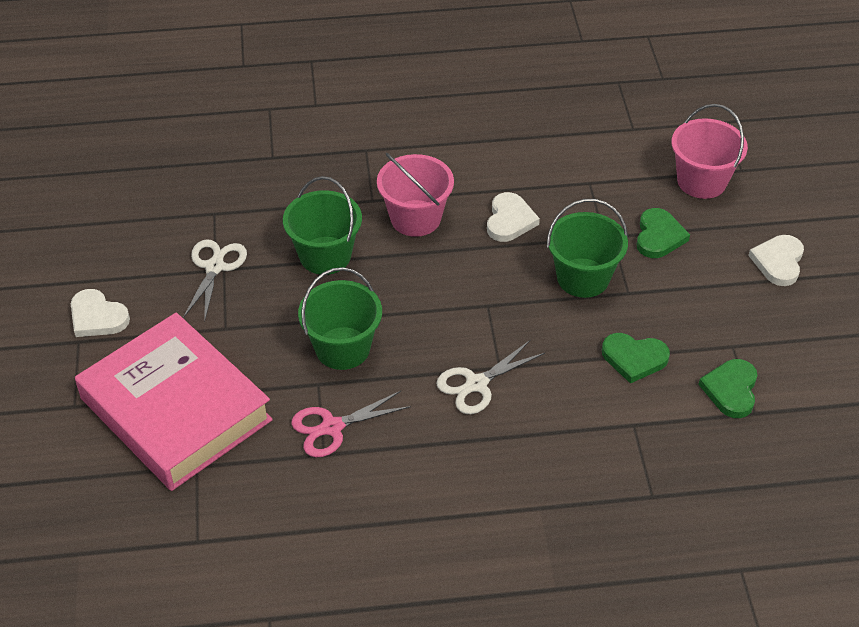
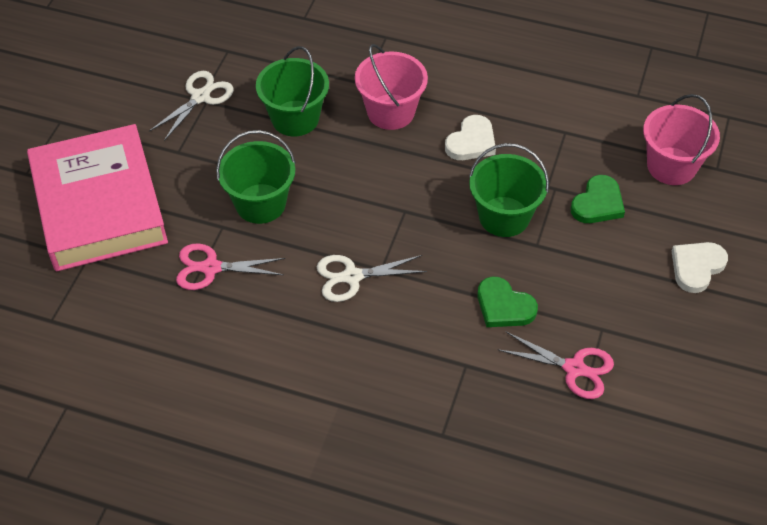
camera: 25 degrees right, 5 degrees up
(97, 317) = (86, 107): white heart -> none
(731, 390) = (574, 368): green heart -> pink scissors

